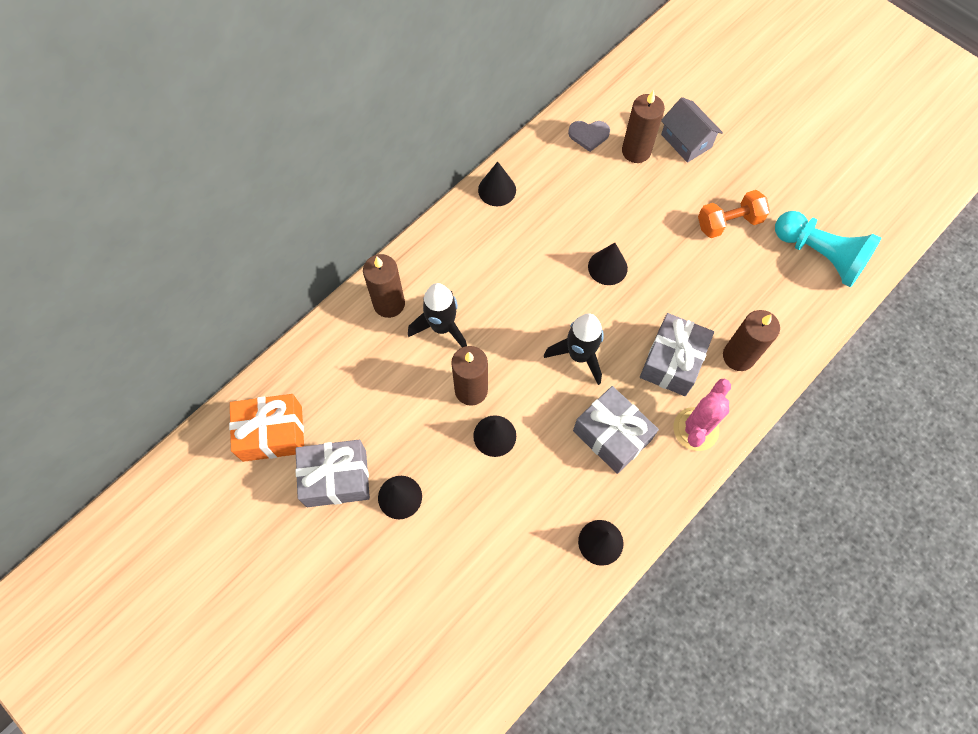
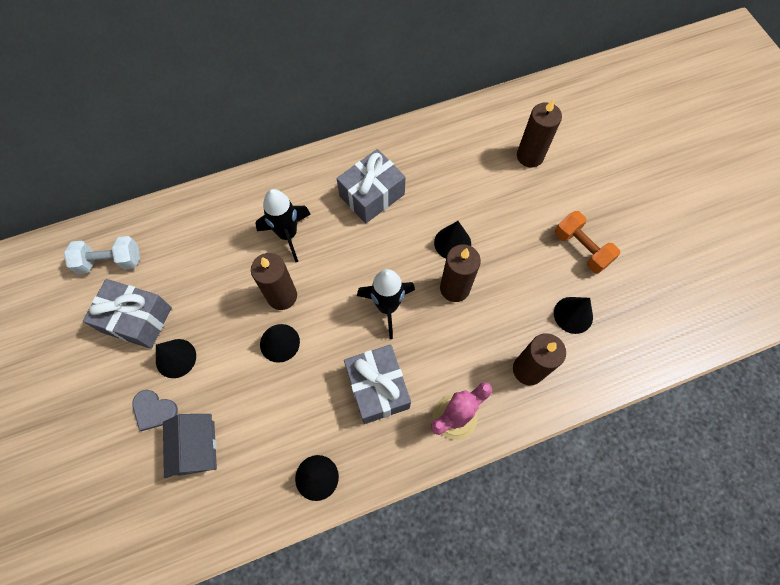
camera: 25 degrees right, 0 degrees up
(272, 433) = (110, 261): orange gift -> white dumbbell
(389, 303) = (257, 198): brown candle -> brown candle (454, 288)
(497, 190) = (394, 142): black cone -> black cone (573, 315)
(589, 135) = (496, 128): grey heart -> grey heart (154, 410)
(672, 362) = (465, 348): grey gift -> grey gift (372, 195)
(686, 141) = (579, 164): grey house -> grey house (197, 447)
(729, 222) = (581, 249): orange dumbbell -> orange dumbbell turned 45 degrees clockwise
(820, 255) = (652, 312): turquoise pawn -> none

